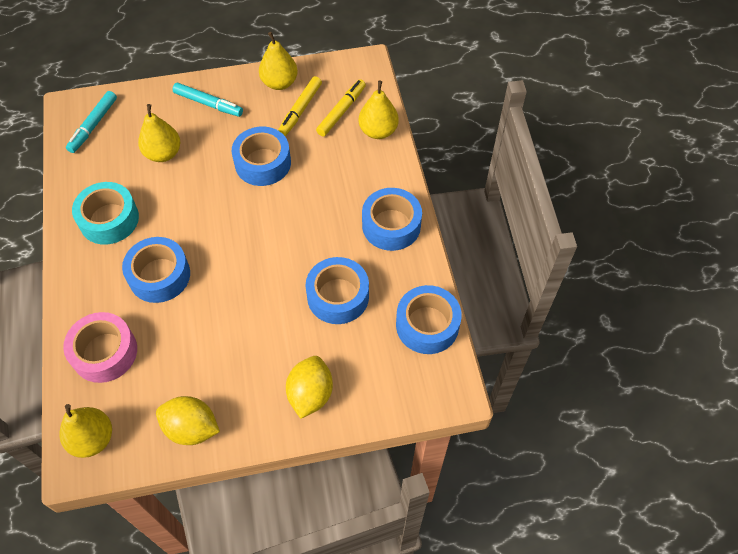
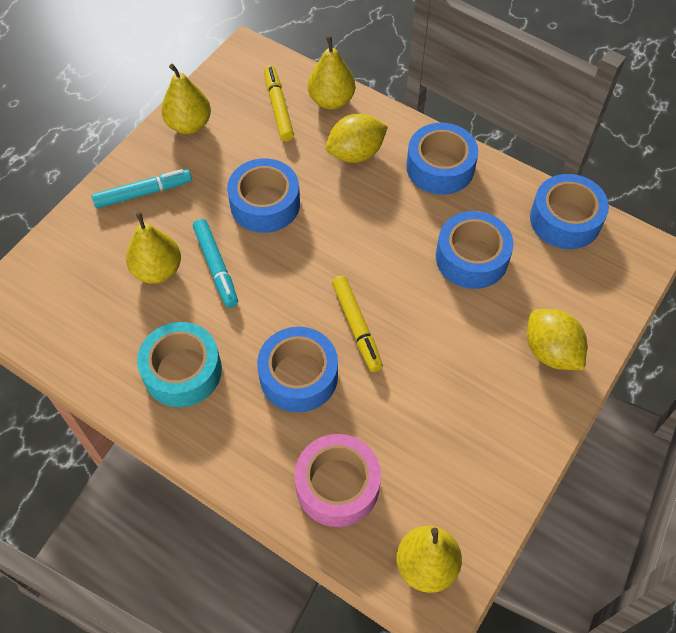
camera: 45 degrees left, 0 degrees up
(93, 125) = (47, 302): turquoise marker -> turquoise marker (216, 267)
(191, 428) = (496, 470): yellow lemon -> yellow lemon (355, 153)
(300, 110) = (240, 134): yellow marker -> yellow marker (357, 327)

